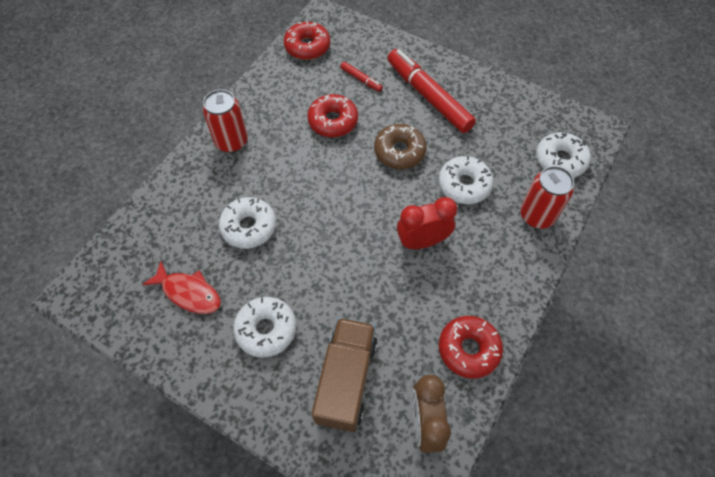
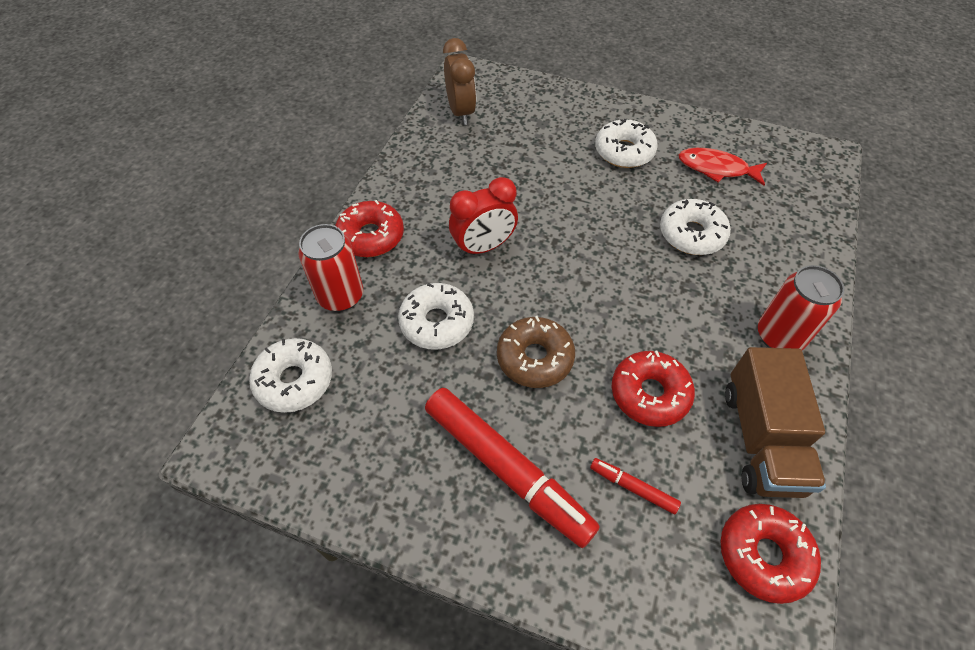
camera: 170 degrees right, 5 degrees down
(346, 380) = (535, 128): brown truck -> brown truck (761, 439)
(468, 349) = (425, 162): red donut -> red donut (371, 236)

